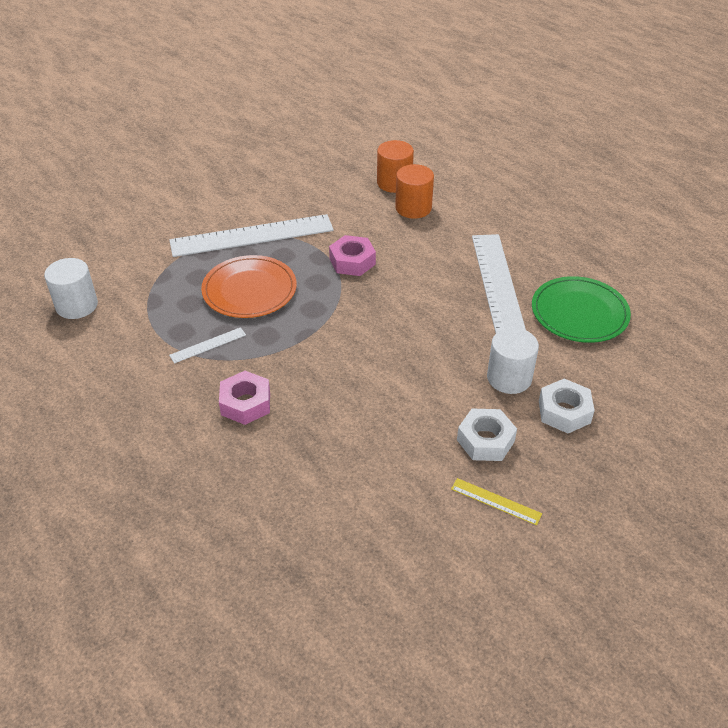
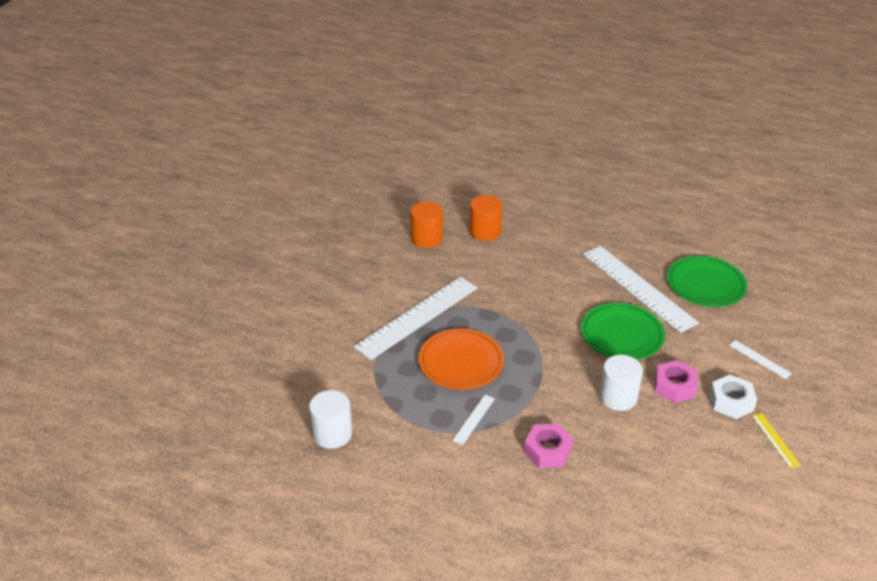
camera: 30 degrees left, 5 degrees down
(352, 261) = (516, 307): pink nut -> pink nut (674, 386)
(413, 208) = (519, 247): orange cylinder -> orange cylinder (426, 238)
(434, 327) = (622, 334): none -> green plate
(496, 501) = (775, 440): yellow ruler -> yellow ruler turned 75 degrees clockwise
(509, 378) = (705, 350): white cylinder -> white cylinder (618, 397)
(564, 412) = (759, 359): white nut -> white ruler

